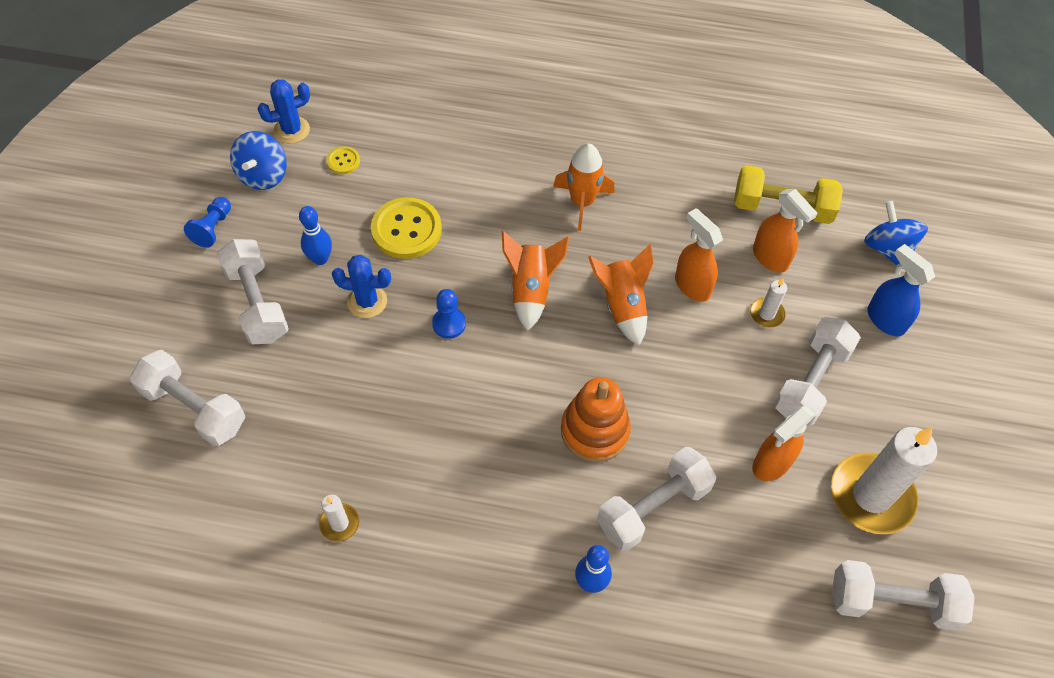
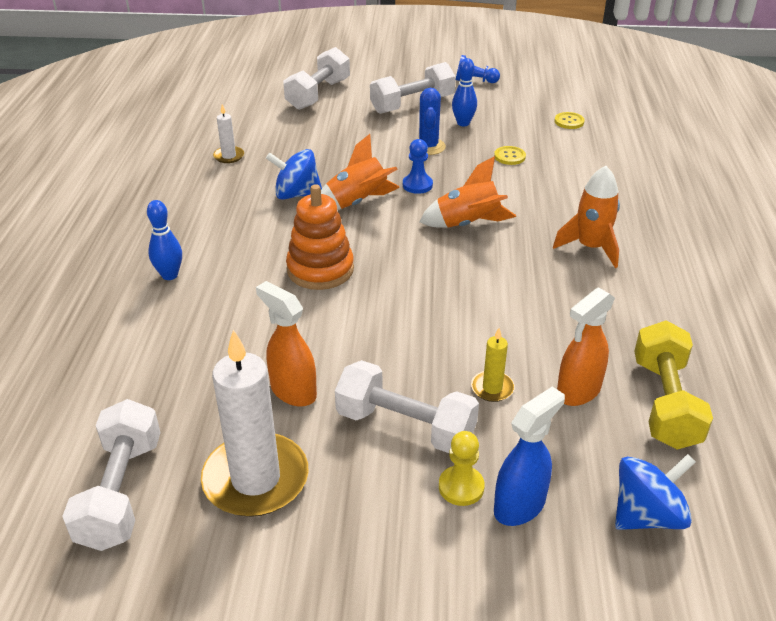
camera: 85 degrees right, 20 degrees down
(263, 175) = (535, 92): blue spinning top -> blue spinning top (296, 194)
(292, 130) = (589, 97): blue cactus -> none
(406, 230) = (509, 156): yellow button -> yellow button, size x0.49
(622, 306) = (468, 280): orange rocket -> orange rocket (358, 203)
(653, 507) = (241, 308): white dumbbell -> none
(692, 285) = (511, 327): orange spray bottle -> none
(766, 314) = (492, 388): white candle -> yellow candle
(870, 353) = (461, 487): none -> yellow pawn

